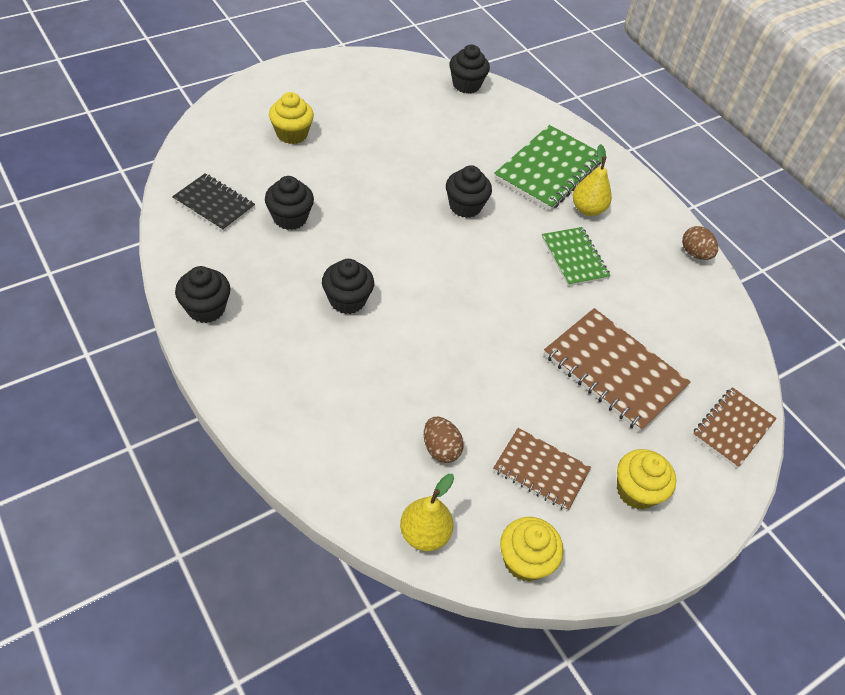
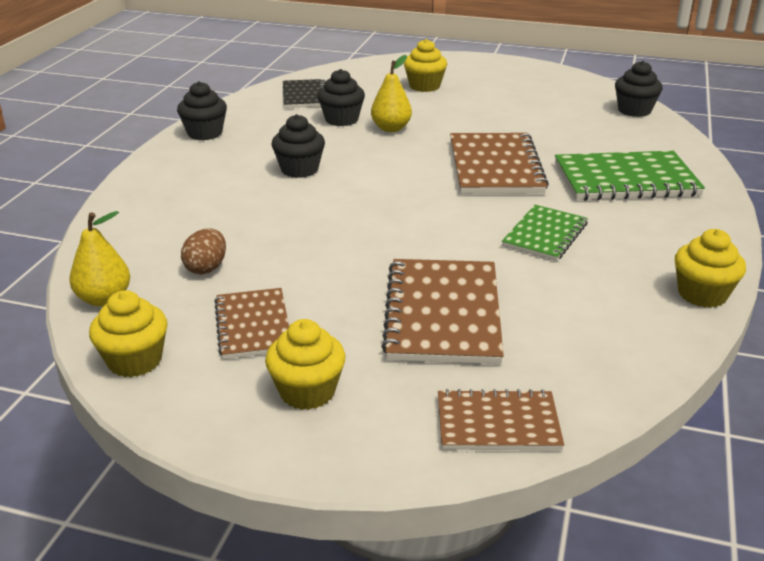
camera: 55 degrees right, 20 degrees down
(465, 206) = (495, 167): black cupcake -> brown notebook
(587, 209) = (621, 215): yellow pear -> yellow pear (391, 128)
(695, 253) = (702, 294): brown egg -> yellow cupcake

